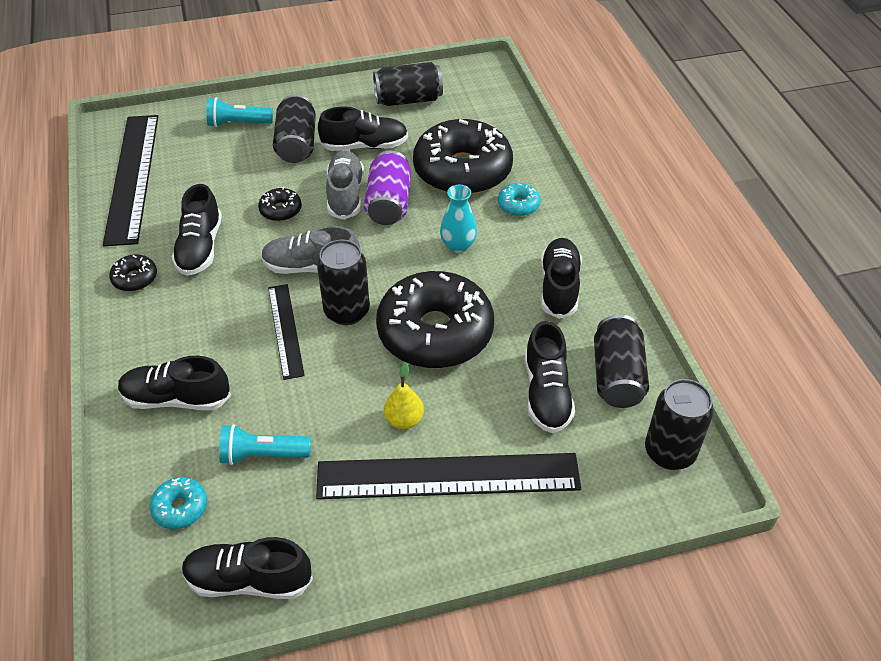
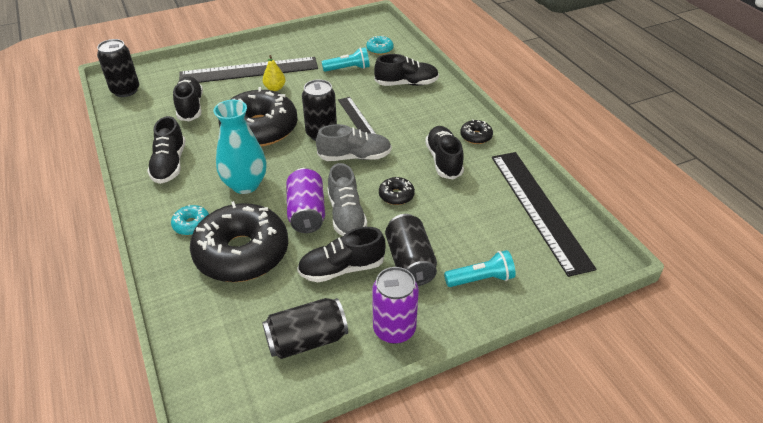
camera: 170 degrees right, 5 degrees down
(249, 580) = (337, 34): black shoe -> none
(333, 98) = (394, 329): none -> purple can
(458, 245) = (245, 185): turquoise vase -> turquoise vase, size x1.65
(617, 376) = (144, 119): black can -> none

